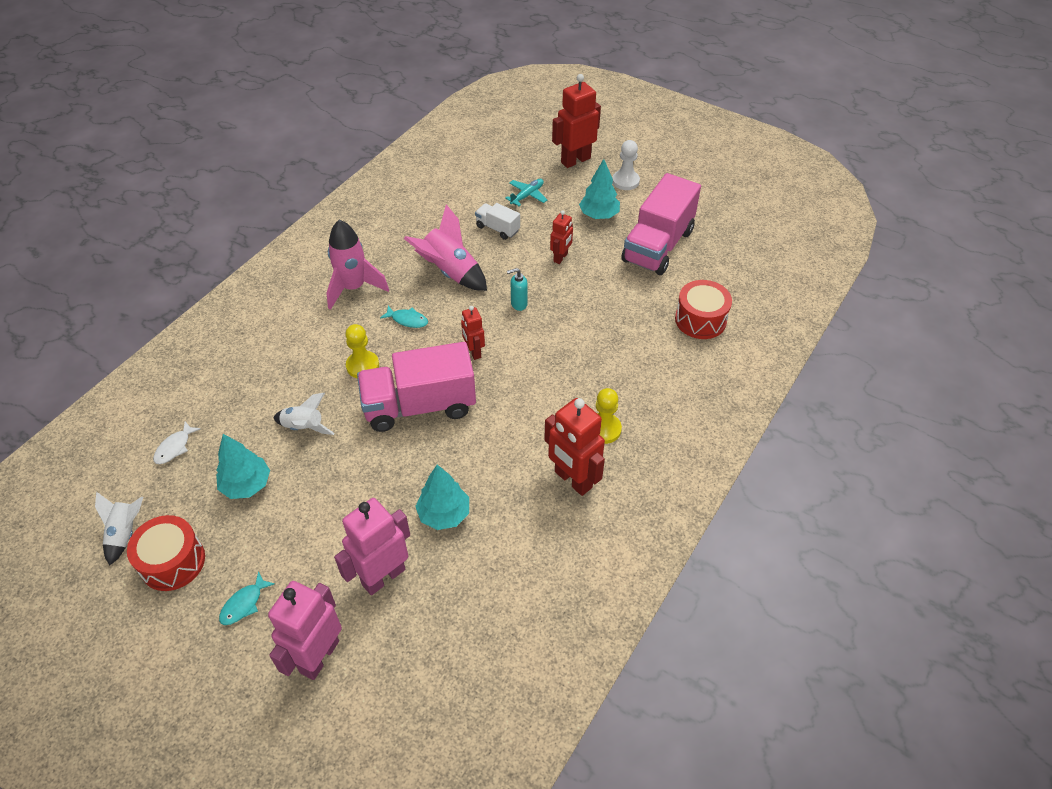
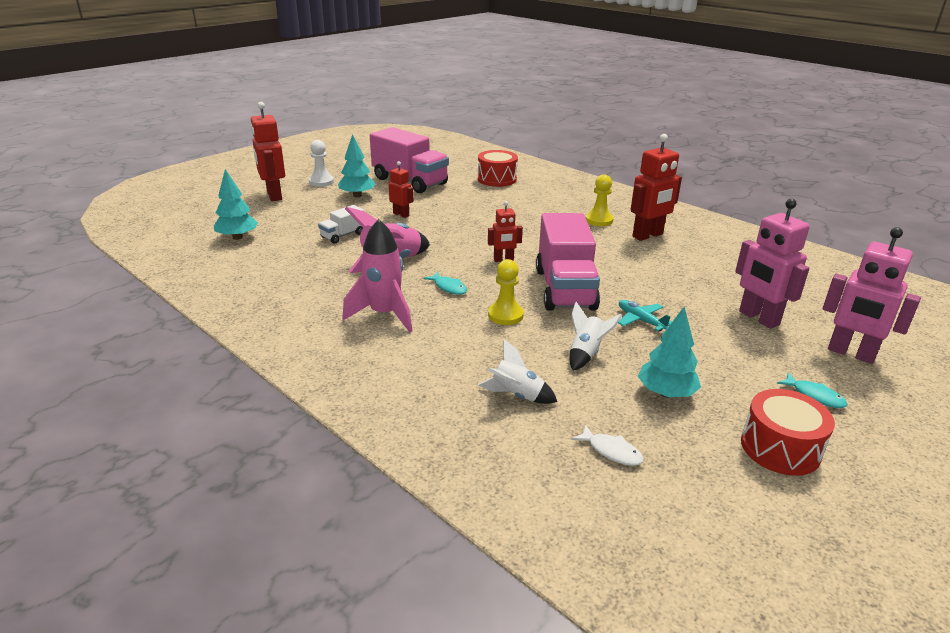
camera: 80 degrees left, 20 degrees down
(125, 533) = (750, 491): white rocket -> white rocket (516, 396)
(407, 320) = (448, 287): turquoise fish -> turquoise fish turned 105 degrees clockwise
(444, 514) = (687, 287): turquoise tree -> turquoise tree (237, 237)
(518, 304) = (451, 236): turquoise soap dispenser -> none
(527, 195) = (305, 219): turquoise plane -> turquoise plane (640, 320)

